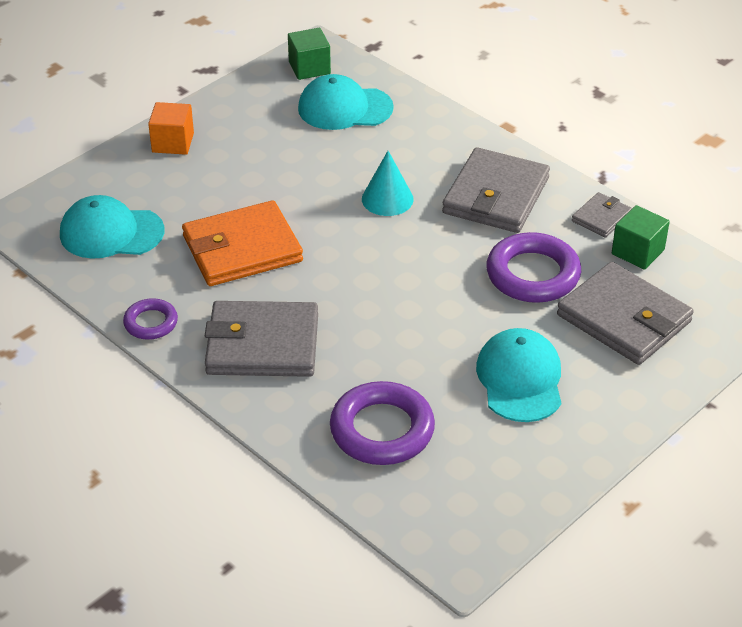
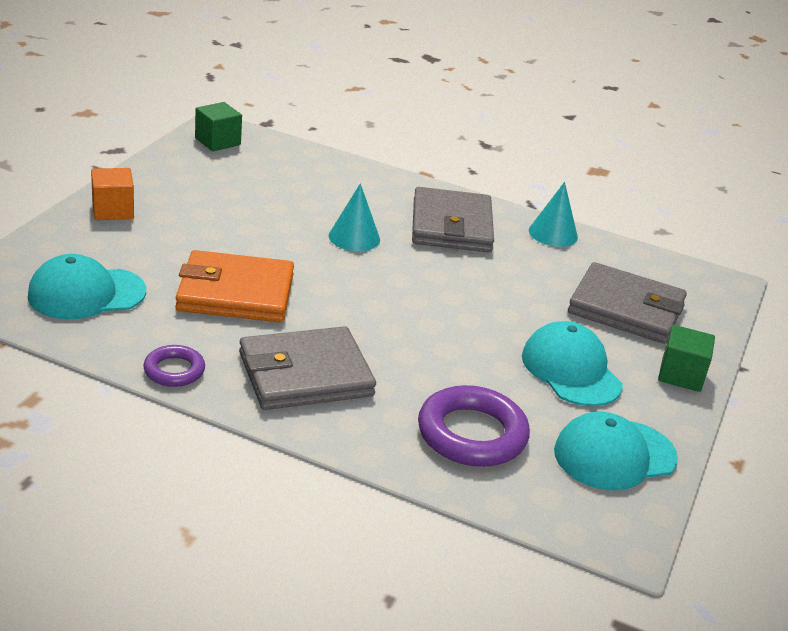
camera: 25 degrees left, 10 degrees down
(242, 249) = (235, 293): orange wallet -> orange wallet turned 45 degrees clockwise
(344, 108) = (270, 170): turquoise cap -> turquoise cap (614, 455)
(533, 274) = (524, 283): purple ring -> none
(601, 217) = (553, 233): grey wallet -> turquoise cone
(638, 252) = (601, 256): green cube -> green cube (681, 375)

